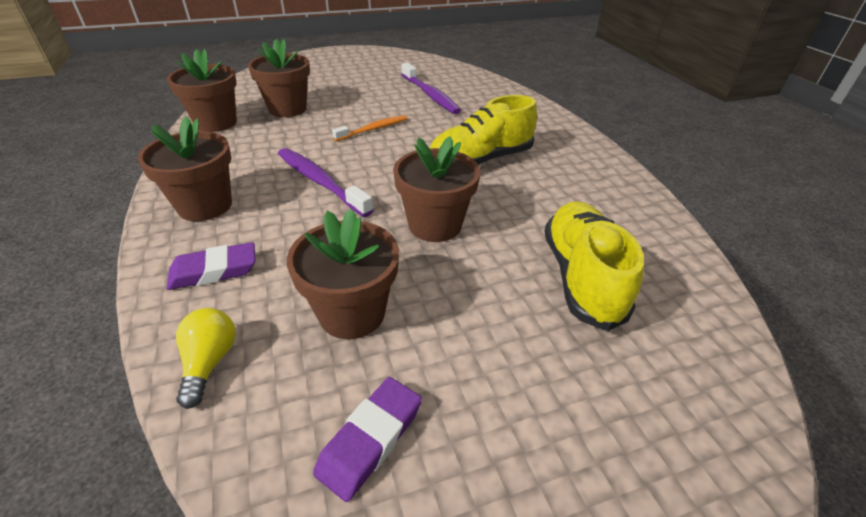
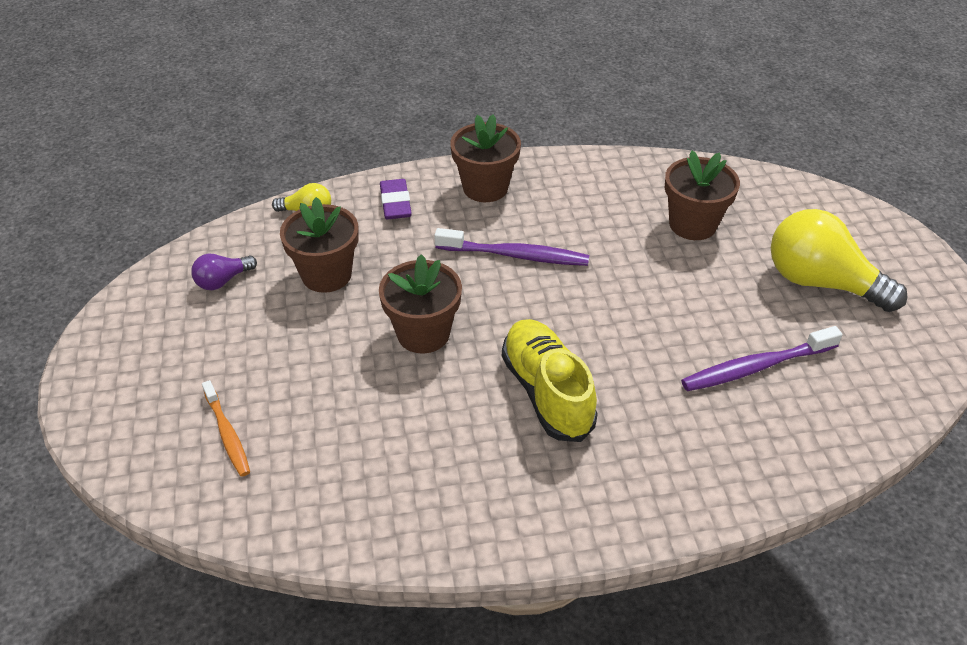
camera: 100 degrees right, 5 degrees up
(216, 123) = (651, 174): brown flower pot -> none
(320, 182) = (515, 255): purple toothbrush -> purple toothbrush turned 45 degrees clockwise
(351, 76) = (821, 283): none -> yellow light bulb
(370, 439) = (223, 281): purple eraser -> purple light bulb
(373, 129) = (636, 299): orange toothbrush -> orange toothbrush (227, 434)
(581, 277) = (319, 428): yellow shoe -> none

